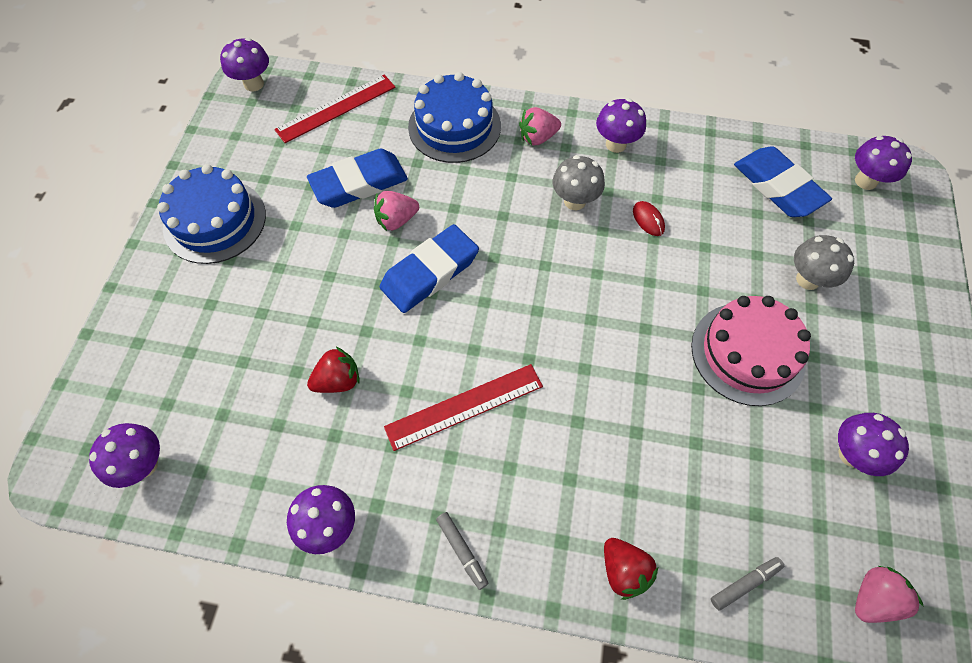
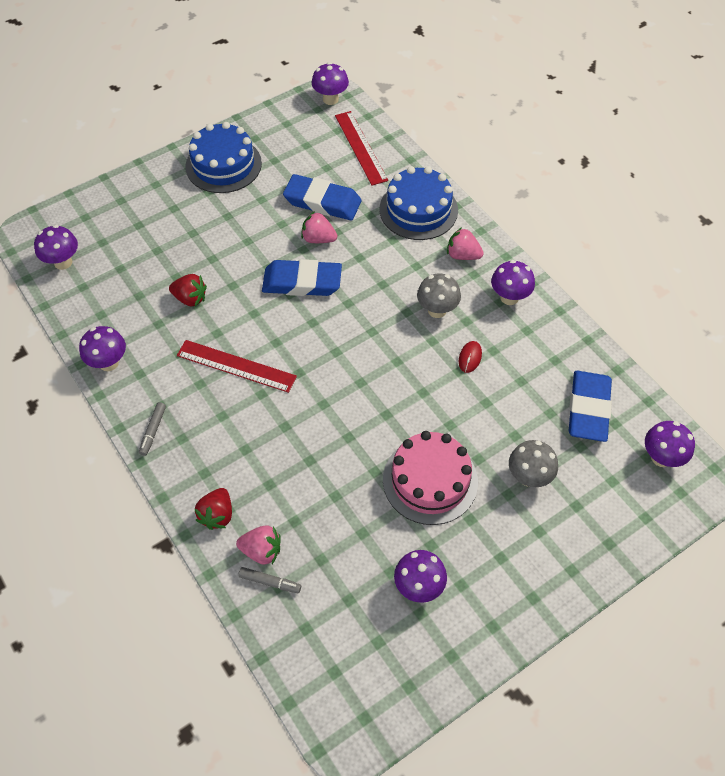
camera: 45 degrees right, 5 degrees down
(336, 108) = (360, 147): red ruler -> red ruler turned 60 degrees clockwise
(873, 598) = (329, 658): pink strawberry -> pink strawberry (262, 550)

